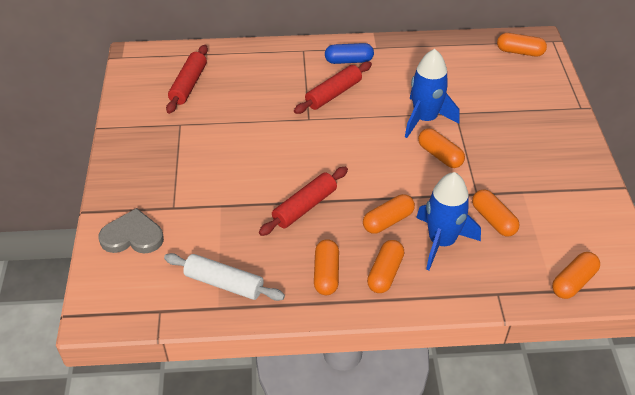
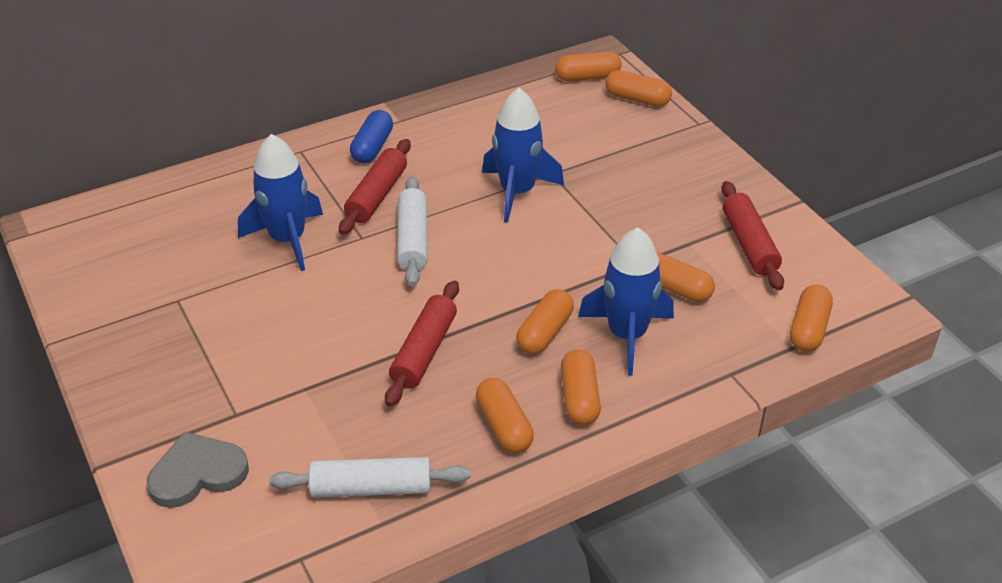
camera: 25 degrees left, 5 degrees down
(188, 85) = (158, 243): red rolling pin -> red rolling pin (749, 244)
(263, 106) = (287, 240): none -> blue rocket
(339, 130) = (412, 240): none -> white rolling pin
(349, 61) = (372, 147): blue capsule -> blue capsule turned 45 degrees counterclockwise
(440, 155) = (562, 231): orange capsule -> orange capsule (637, 99)

